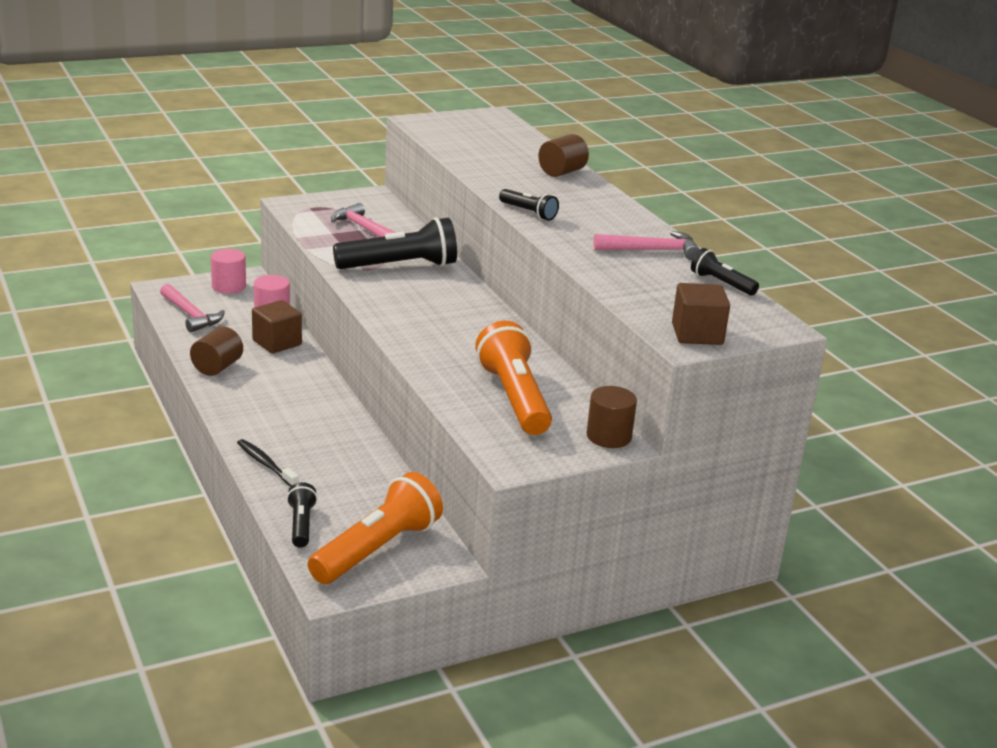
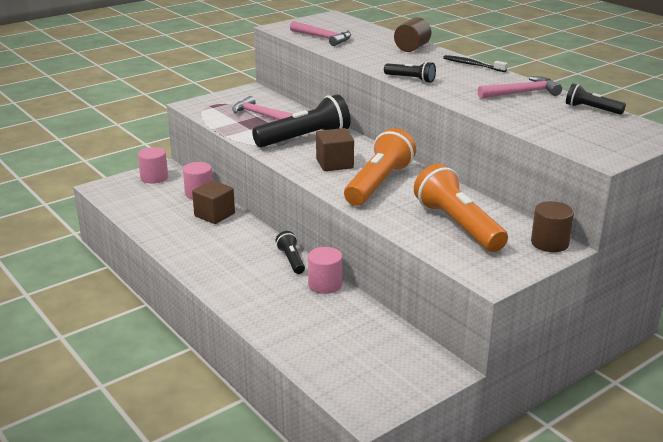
camera: 10 degrees left, 0 degrees up
(191, 315) = (135, 204): pink hammer -> pink hammer (323, 38)
(217, 367) = (176, 242): brown cylinder -> none
(265, 464) = (256, 315): black toothbrush -> black toothbrush (472, 65)
(301, 525) = (313, 361): black flashlight -> black flashlight (291, 260)
(362, 444) = (325, 284): none -> pink cylinder
(377, 549) = (385, 370): orange flashlight -> orange flashlight (378, 184)
(697, 334) = (607, 149): brown cube -> brown cube (334, 164)

